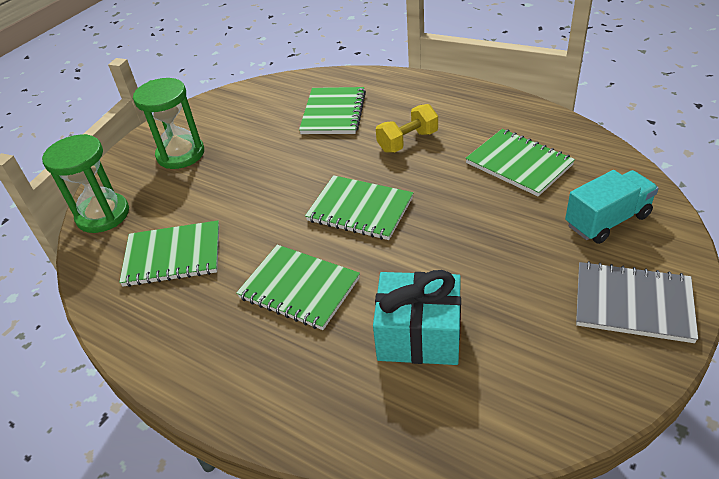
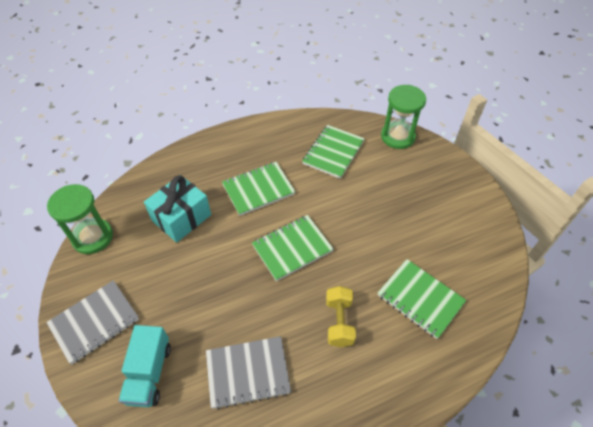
camera: 120 degrees right, 10 degrees up
(180, 154) = (436, 189): green hourglass -> green hourglass (92, 237)
(518, 164) = (248, 372): green notebook -> grey notebook

